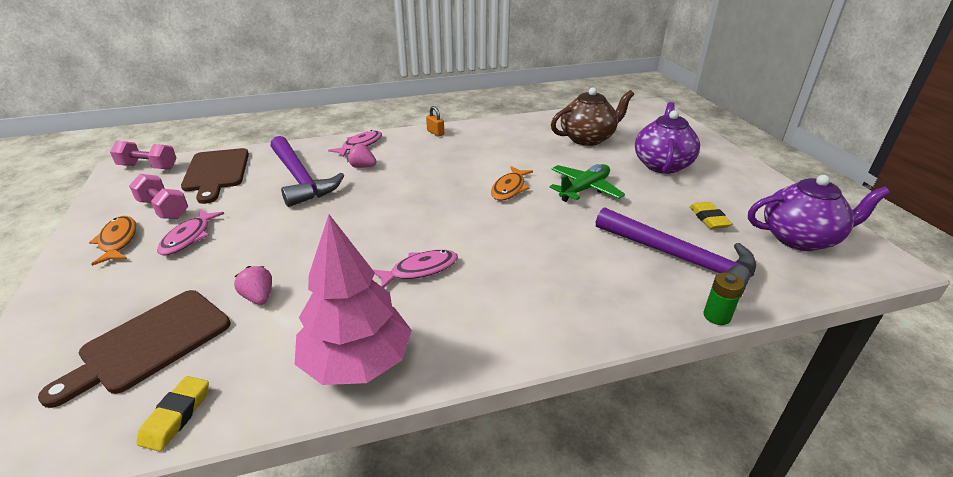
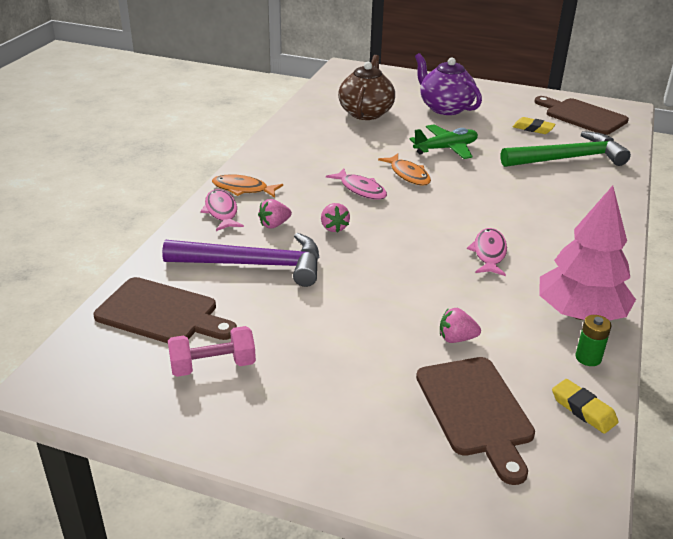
camera: 55 degrees left, 0 degrees up
(118, 241) = (254, 409): orange fish -> orange fish (243, 189)
(148, 167) = (70, 361): pink dumbbell -> none
(189, 237) = (303, 359): pink fish -> pink fish (361, 189)
(383, 188) = (334, 227): none -> pink strawberry
(435, 133) = (253, 166): orange padlock -> none
(584, 189) = (446, 149): green plane -> green plane turned 75 degrees clockwise
(680, 259) = (568, 158): purple hammer -> green hammer
(716, 316) = (633, 176): green battery -> green battery (588, 358)
(800, 238) = (582, 116): purple teapot -> brown cutting board

